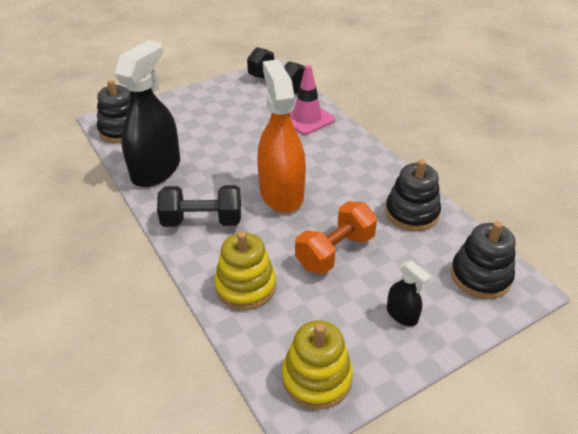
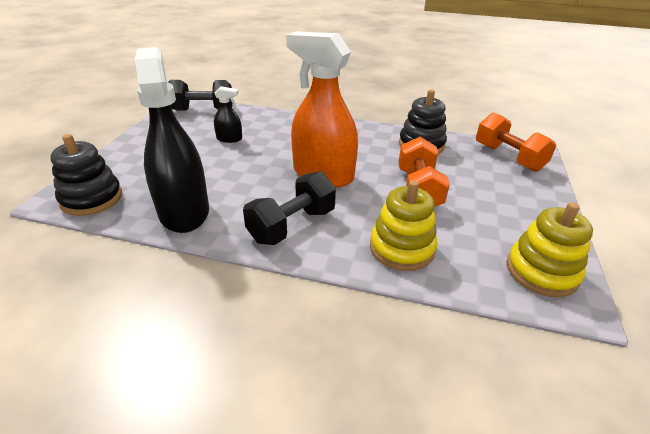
camera: 45 degrees left, 5 degrees down
(307, 118) = (263, 122): pink traffic cone -> none
(402, 314) = (512, 201): black spray bottle -> black spray bottle (229, 139)
(480, 276) = (508, 157): black stacking toy -> orange dumbbell

